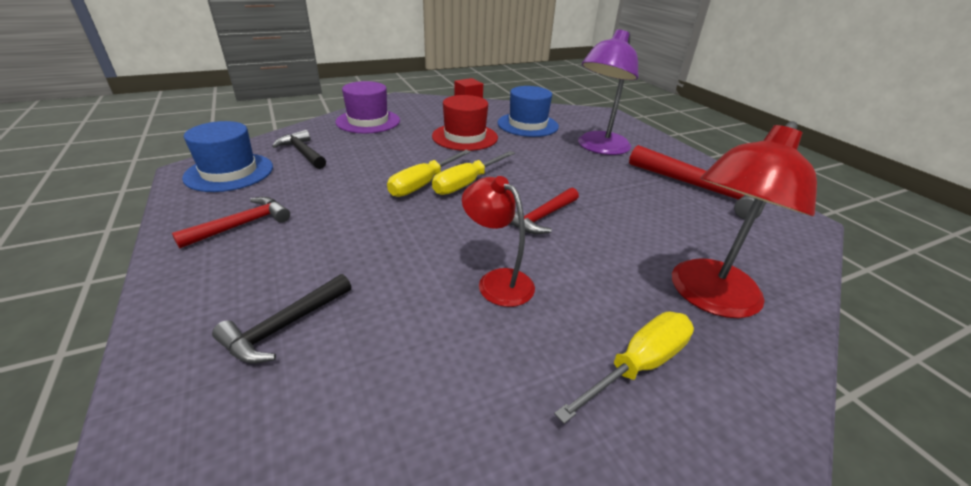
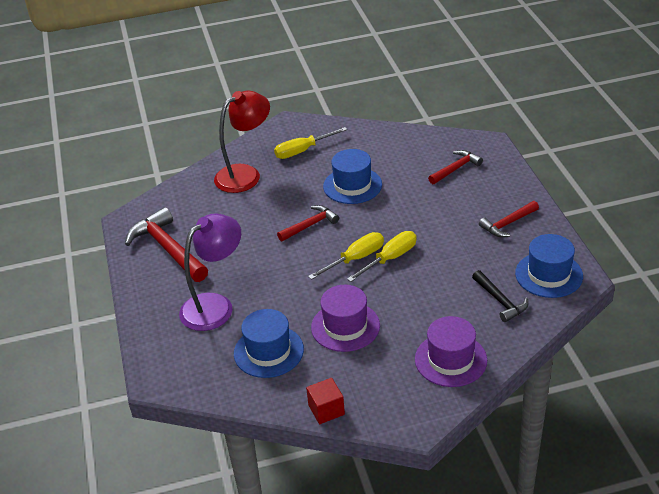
camera: 165 degrees left, 5 degrees up
(285, 326) = (455, 169): black hammer -> red hammer
(465, 137) = (345, 326): red hat -> purple hat
(497, 281) = (352, 185): red lamp -> blue hat

